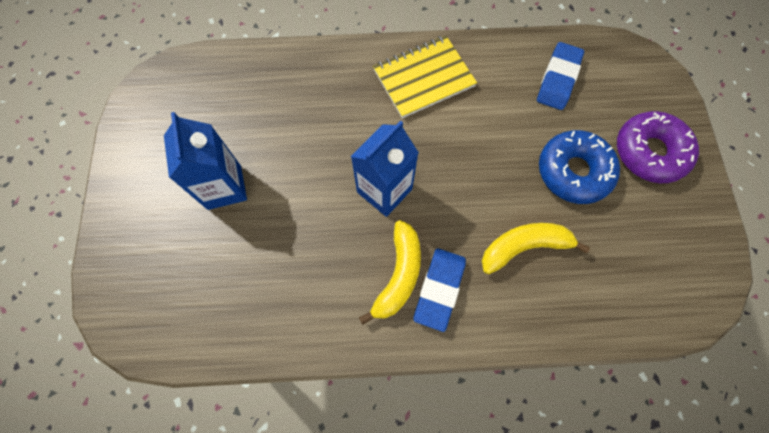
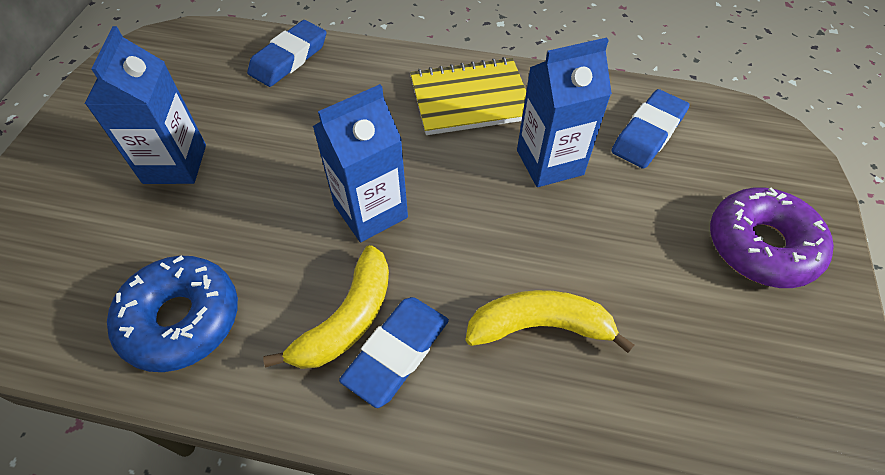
camera: 15 degrees right, 15 degrees down
(271, 72) = (289, 58): none -> blue eraser
(496, 120) = (549, 162): none -> blue carton
(573, 171) = (640, 246): blue donut -> blue donut (181, 320)

